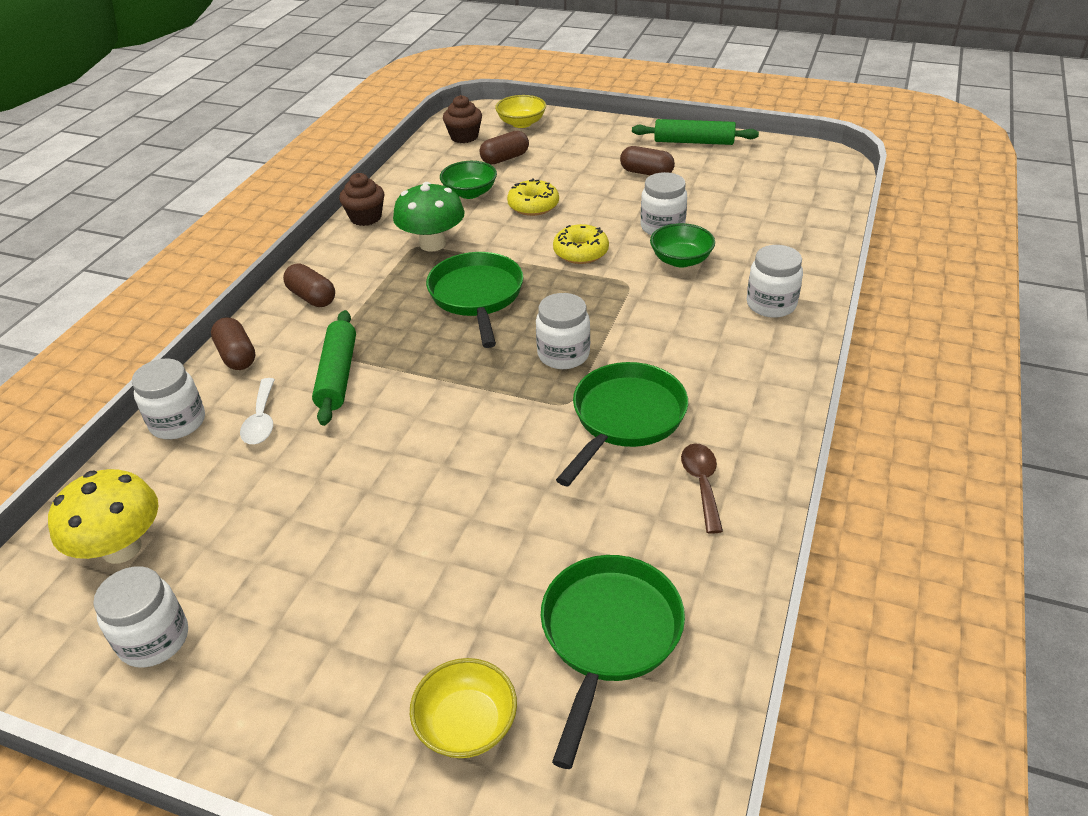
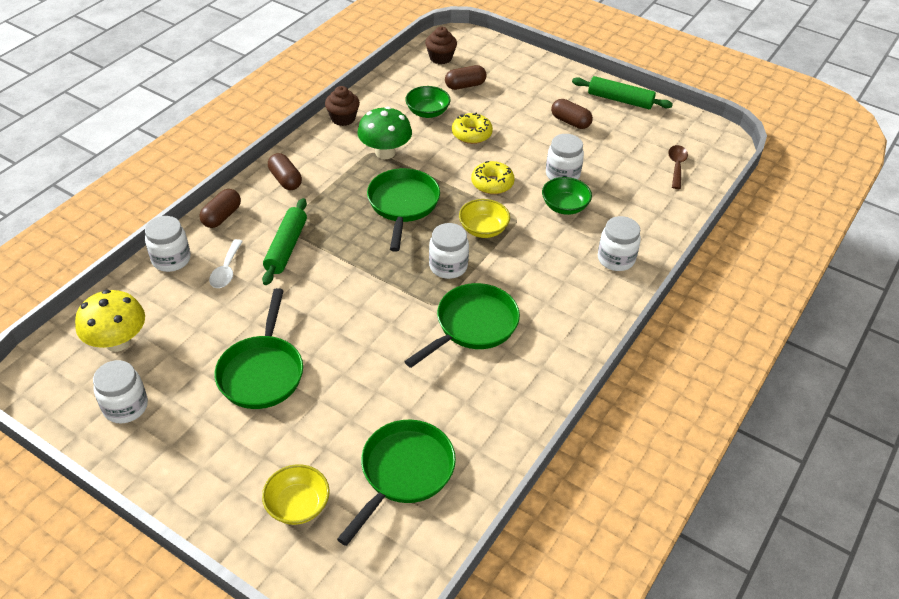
camera: 10 degrees right, 5 degrees up
(237, 356) = (222, 216): brown capsule -> brown capsule turned 45 degrees clockwise
(351, 542) = (262, 372): none -> green pan
(521, 123) = (490, 54): yellow bowl -> yellow bowl (483, 229)
(701, 484) = (506, 385): brown spoon -> brown spoon (676, 166)

